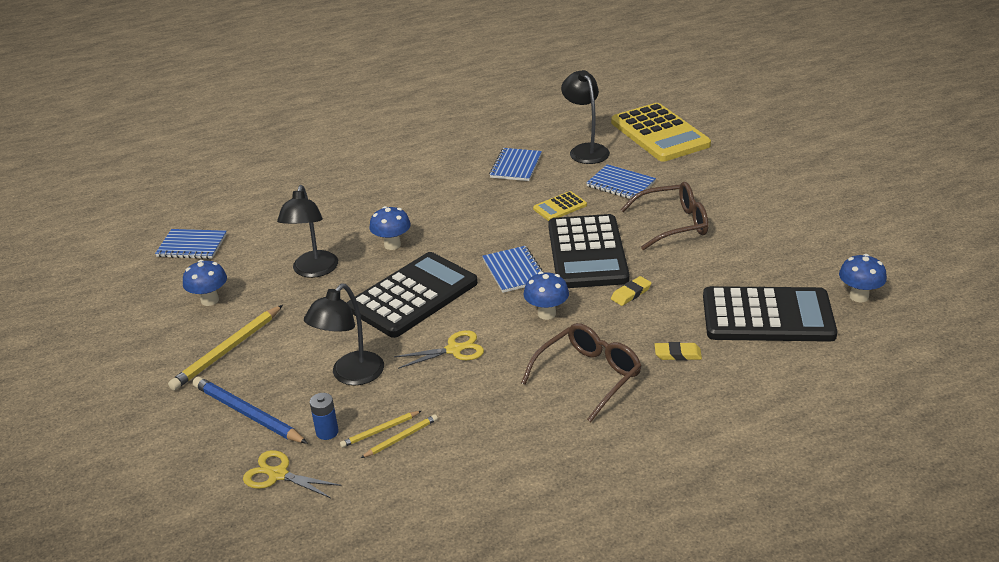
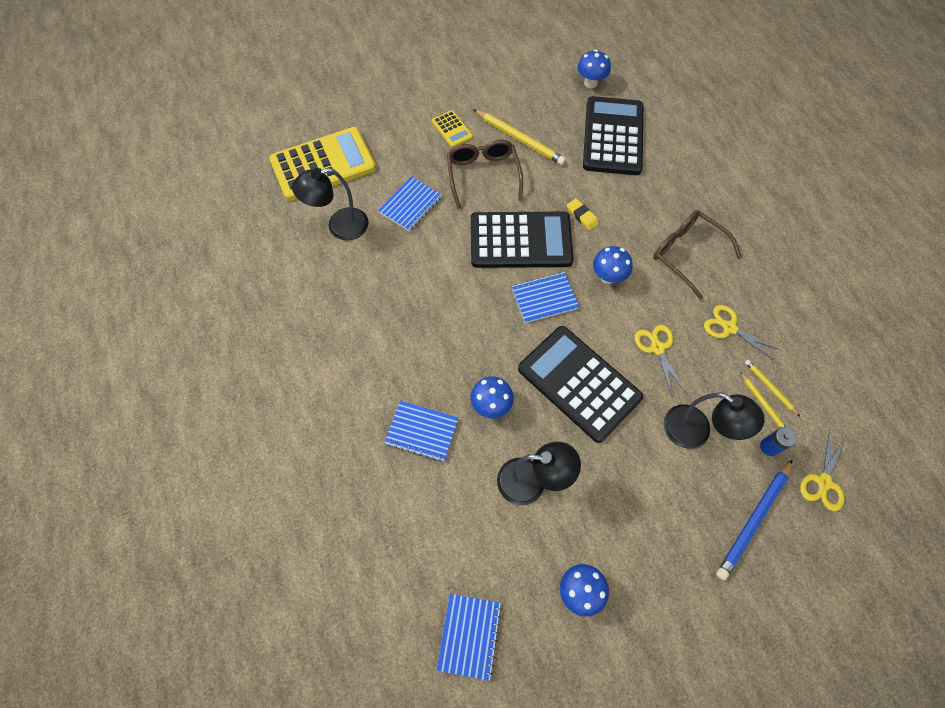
camera: 90 degrees left, 30 degrees up
(227, 350) = (664, 555): yellow pencil -> yellow pencil (519, 139)
(483, 408) = (729, 328): none -> yellow scissors
(516, 166) = (357, 289): blue notebook -> blue notebook (422, 431)
(560, 207) = (442, 256): yellow calculator -> yellow calculator (452, 129)
(677, 354) = (658, 195): yellow eraser -> none

